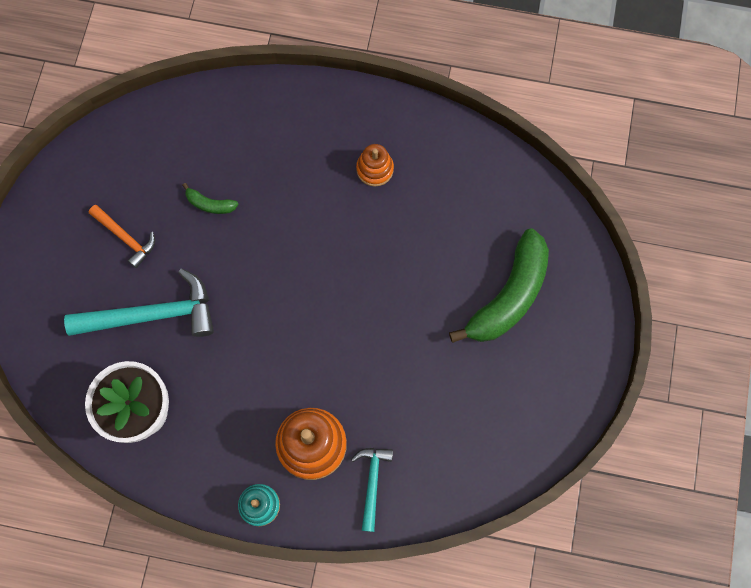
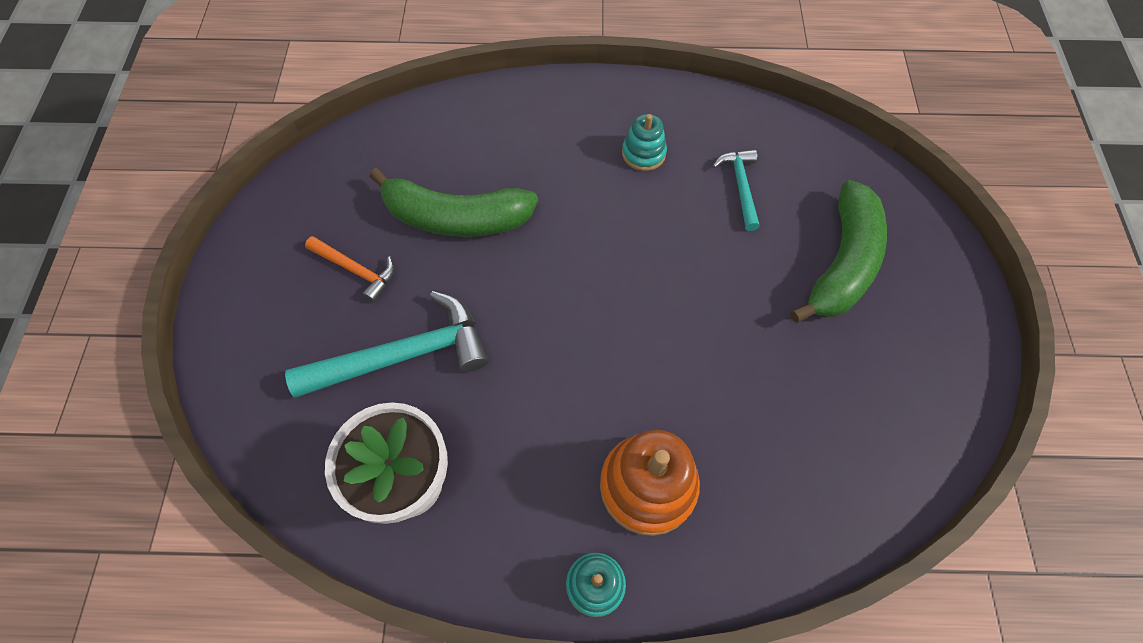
camera: 10 degrees left, 10 degrees down
(210, 204) = (456, 218): green banana -> green banana, size x2.31
(372, 482) = (743, 523): turquoise hammer -> turquoise hammer (740, 186)
(375, 169) = (643, 153): orange stacking toy -> turquoise stacking toy

